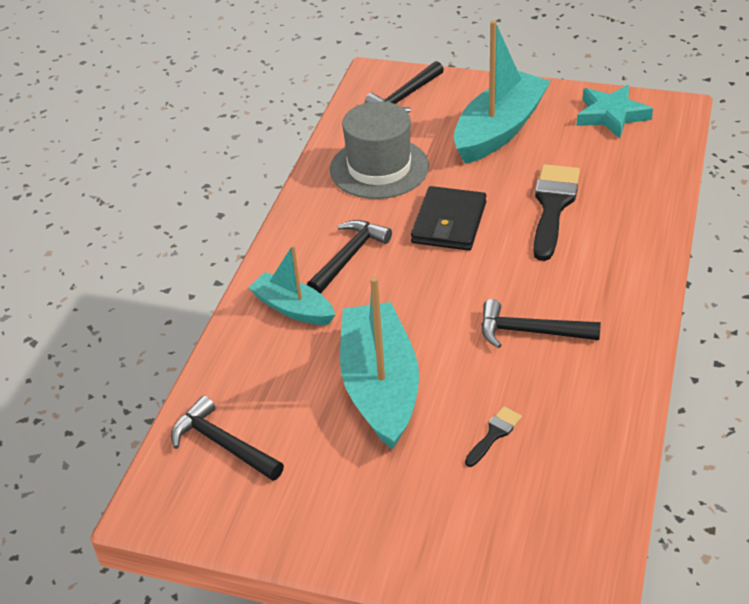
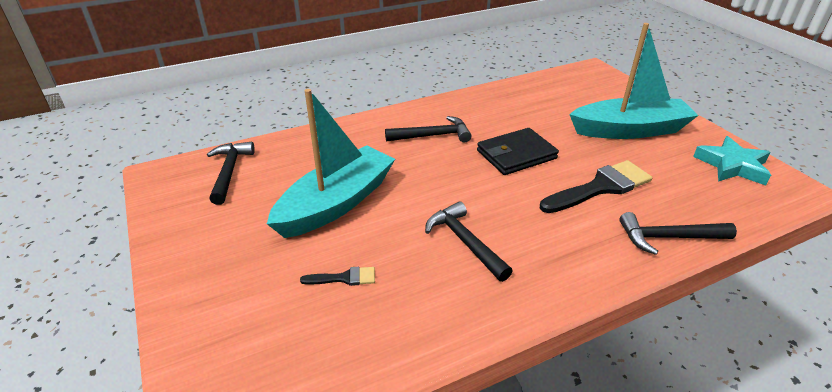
camera: 45 degrees right, 5 degrees down
(293, 308) = (365, 139): turquoise boat -> none
(379, 168) = (521, 108): grey hat -> none
(405, 97) = (594, 86): black hammer -> black hammer (668, 238)

